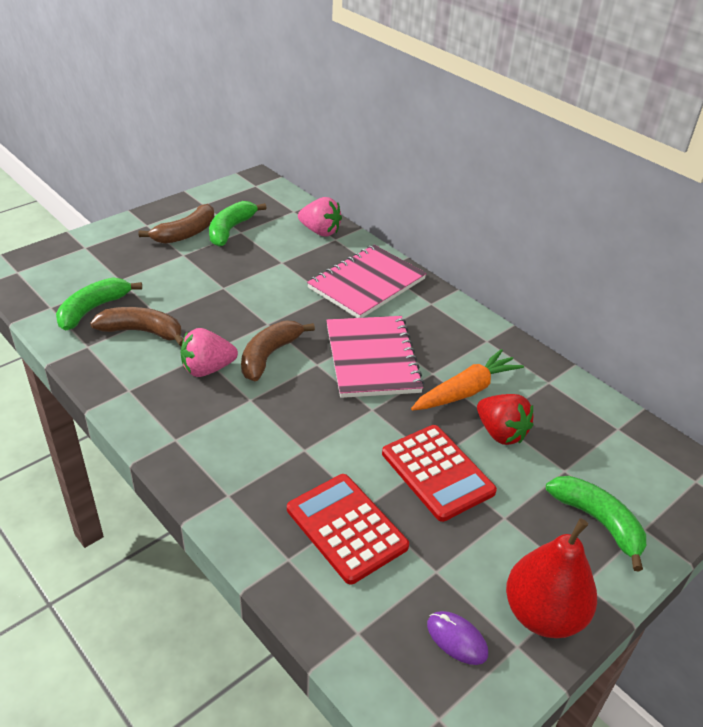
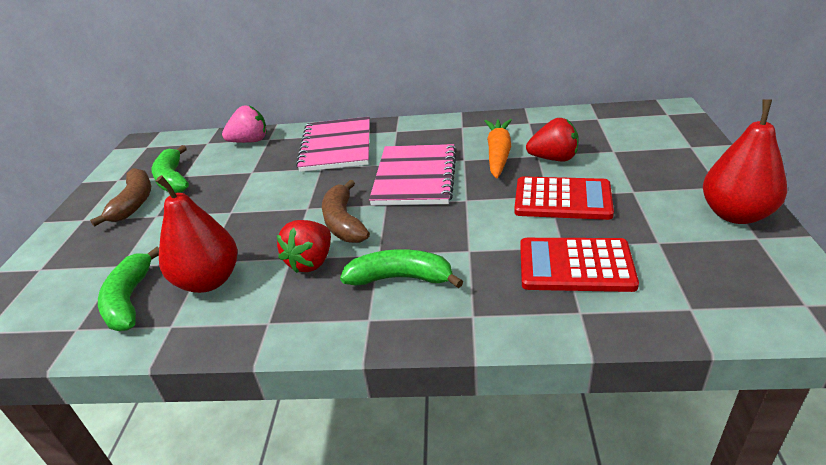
camera: 40 degrees left, 5 degrees down
(142, 332) = (208, 281): brown banana -> red pear
(207, 369) = (311, 262): pink strawberry -> red strawberry
(372, 358) = (415, 177): pink notebook -> pink notebook turned 60 degrees clockwise
(457, 639) = (732, 261): purple mouse -> none
(598, 522) = (670, 159): green banana -> green banana (400, 278)

